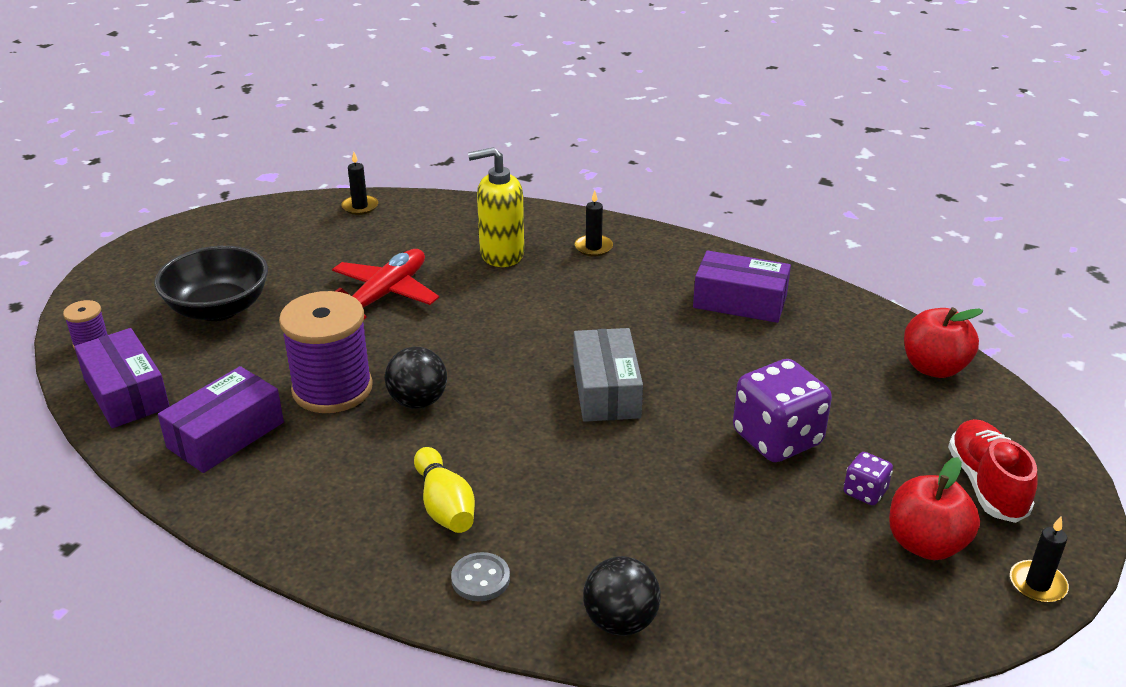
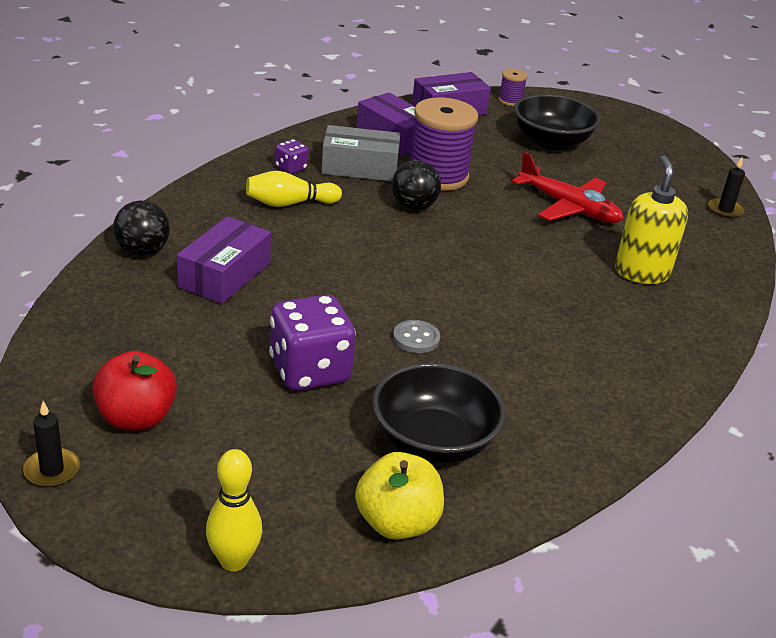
camera: 95 degrees right, 0 degrees up
(480, 579) = (211, 207): grey button -> grey button (416, 338)
(593, 247) = (660, 329): black candle -> none
(606, 390) = (408, 292): grey box -> grey box (359, 167)
(740, 301) = (549, 406): purple box -> purple box (224, 275)
(827, 357) = (433, 442): none -> black bowl
(865, 492) = (217, 402): purple dice -> purple dice (291, 168)
(934, 368) = (397, 523): red apple -> yellow apple
(986, 484) = (192, 488): red shoe -> none
(1041, 445) = (234, 561): none -> yellow bowling pin

